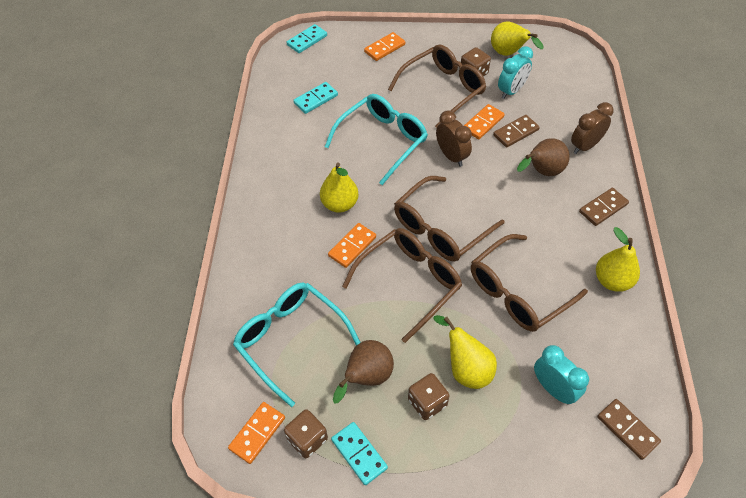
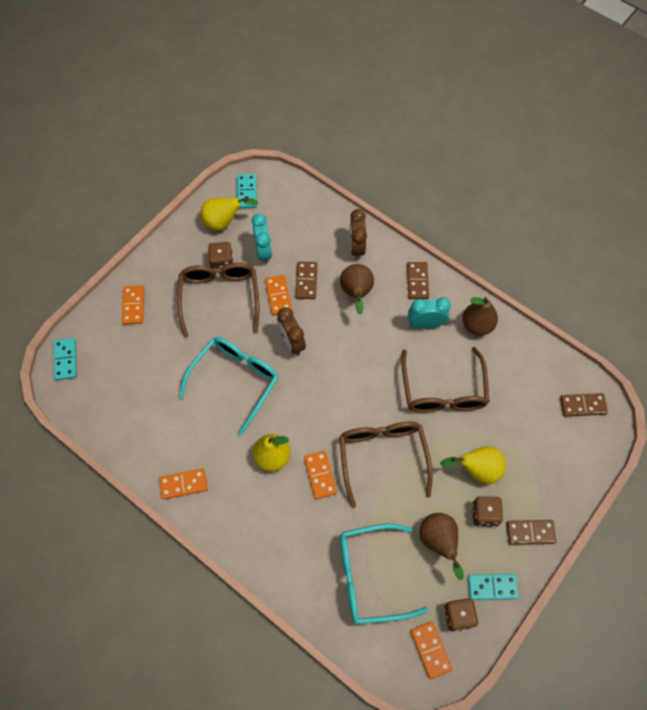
camera: 55 degrees left, 10 degrees up
(268, 162) = (183, 484): none -> orange domino
(316, 99) = (144, 400): turquoise domino -> turquoise domino (247, 192)
(381, 141) = (234, 381): turquoise glasses -> turquoise glasses turned 45 degrees clockwise
(441, 227) = (352, 399): brown glasses -> none
(444, 458) = (530, 532): none -> brown domino
(451, 156) = (292, 342): brown clock -> brown clock turned 120 degrees counterclockwise
(553, 389) = (528, 426): turquoise clock -> turquoise clock (425, 324)
(612, 281) = (477, 325): yellow pear -> brown pear

